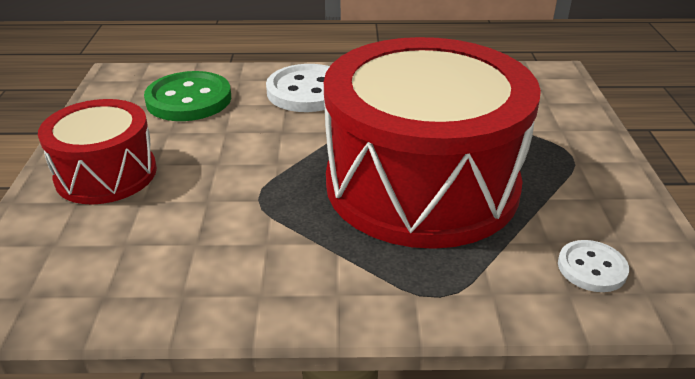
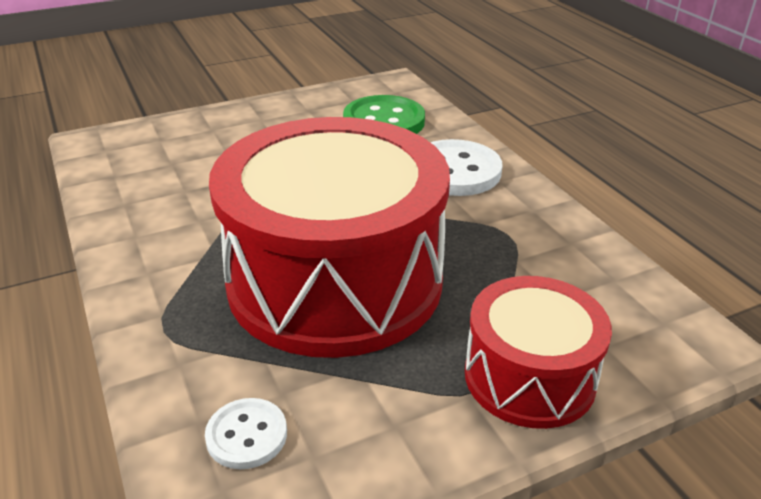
camera: 65 degrees right, 0 degrees up
(106, 174) = (250, 127): red drum -> red drum (529, 376)

